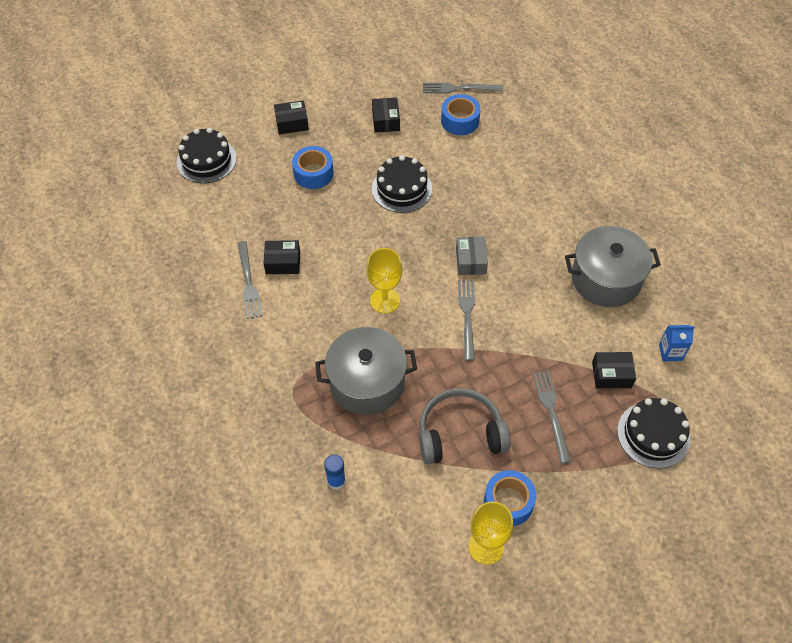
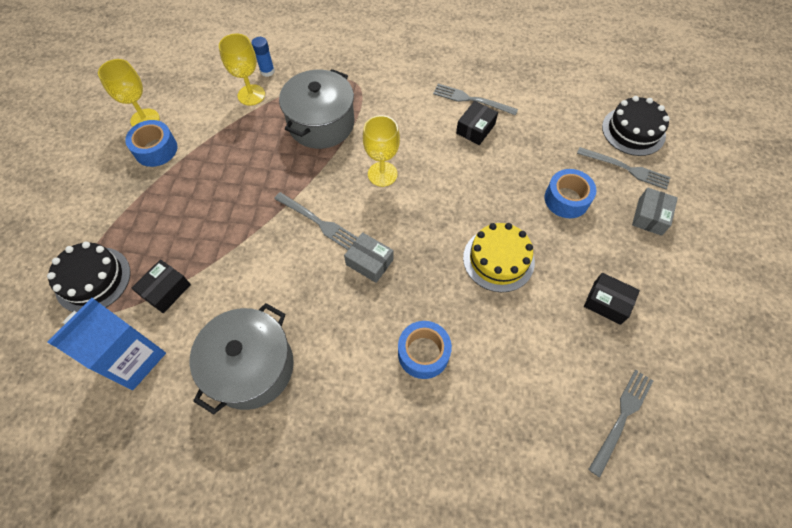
camera: 125 degrees right, 5 degrees up
(292, 123) = (650, 216): black box -> grey box
(378, 471) = (251, 95): none -> yellow goblet
(402, 188) = (498, 259): black cake -> yellow cake
(460, 121) = (563, 380): blue tape -> blue tape (423, 353)
(460, 434) = (228, 153): grey headphones -> none
(551, 412) = (183, 221): grey fork -> grey fork (626, 168)
(670, 352) = (134, 359): blue carton -> blue carton, size x1.96

